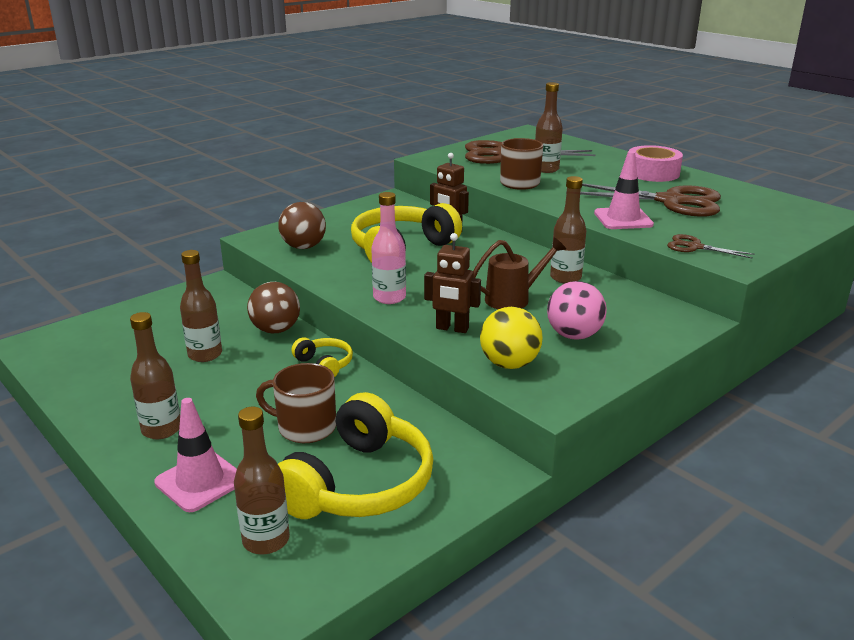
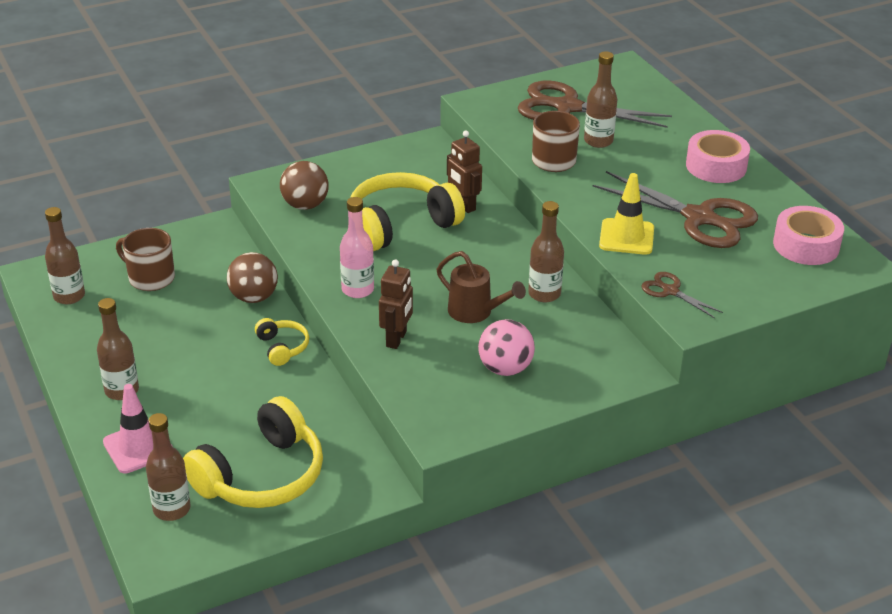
camera: 15 degrees right, 10 degrees up
(205, 355) = (181, 315): brown bottle -> brown bottle (69, 296)
(305, 427) = (239, 412): brown mug -> brown mug (150, 278)
(452, 328) = (396, 339): brown robot -> brown robot turned 105 degrees counterclockwise
(509, 364) = (426, 390): yellow ball -> none
(513, 299) = (476, 312): brown watering can -> brown watering can turned 45 degrees clockwise
(623, 219) = (626, 237): pink traffic cone -> yellow traffic cone
(772, 207) = (806, 245): none -> pink tape

